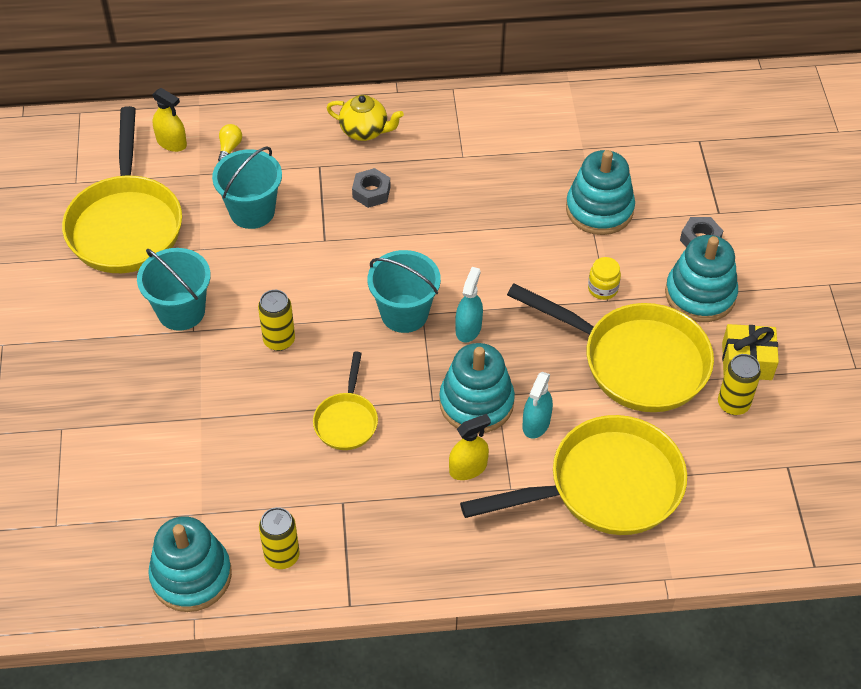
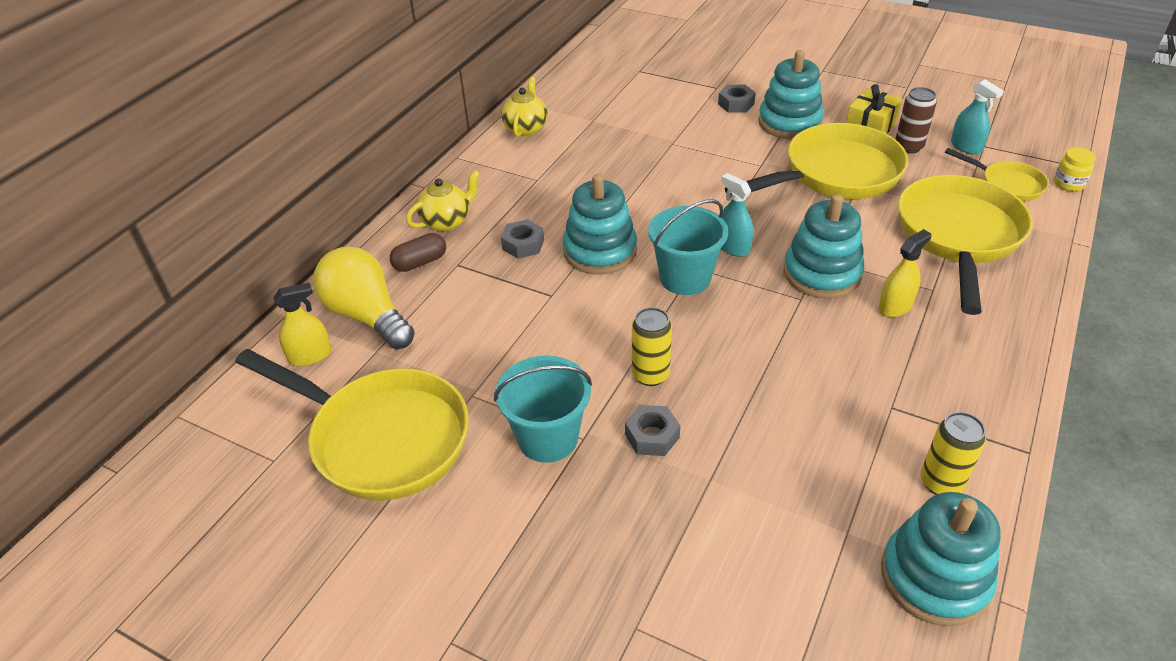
camera: 55 degrees left, 10 degrees down
(219, 368) = (652, 436): none -> grey nut
(229, 148) = (367, 315): yellow light bulb -> yellow light bulb, size x2.48
(252, 211) = (466, 331): turquoise bucket -> none
(306, 143) = (420, 262): none -> brown capsule
(347, 420) = (788, 364): yellow pan -> yellow pan (1007, 184)
(468, 468) = (895, 306): yellow spray bottle -> yellow spray bottle turned 45 degrees clockwise
(532, 110) = (526, 128): none -> yellow teapot
(536, 423) = (867, 248): turquoise spray bottle -> turquoise spray bottle (966, 146)
(599, 209) = (663, 135): turquoise stacking toy -> turquoise stacking toy (600, 251)
(602, 289) = (747, 163): yellow jar -> yellow jar (1068, 184)
(733, 404) = (908, 147): yellow can -> brown can

